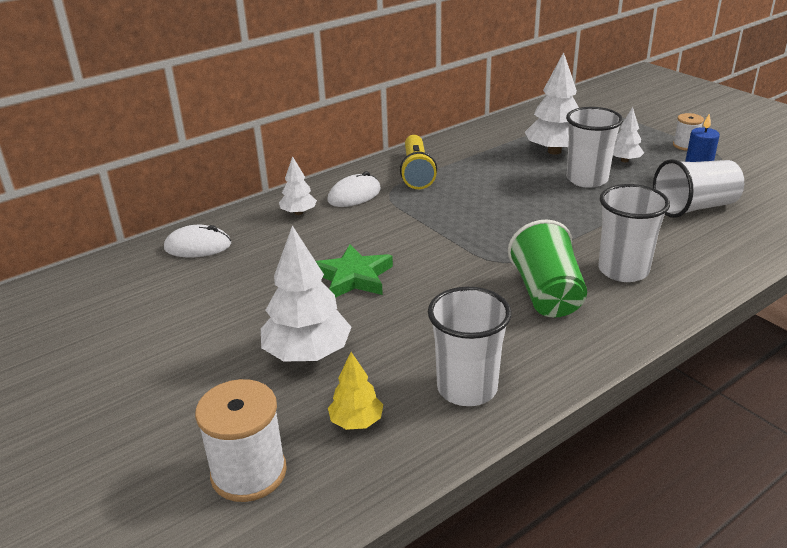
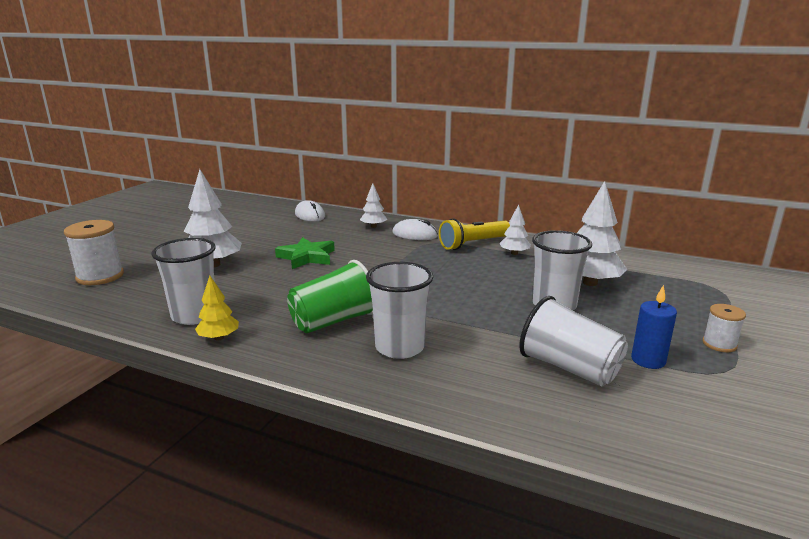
camera: 60 degrees right, 10 degrees down
(356, 422) = (150, 291): yellow tree -> yellow tree (219, 338)
(624, 160) = (623, 316): white tree -> white tree (514, 253)

